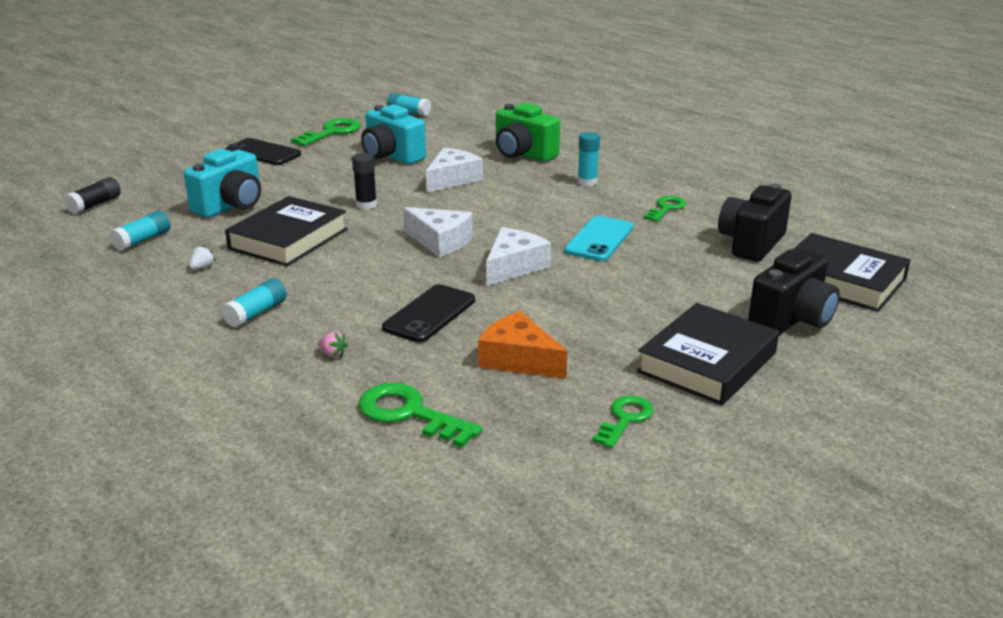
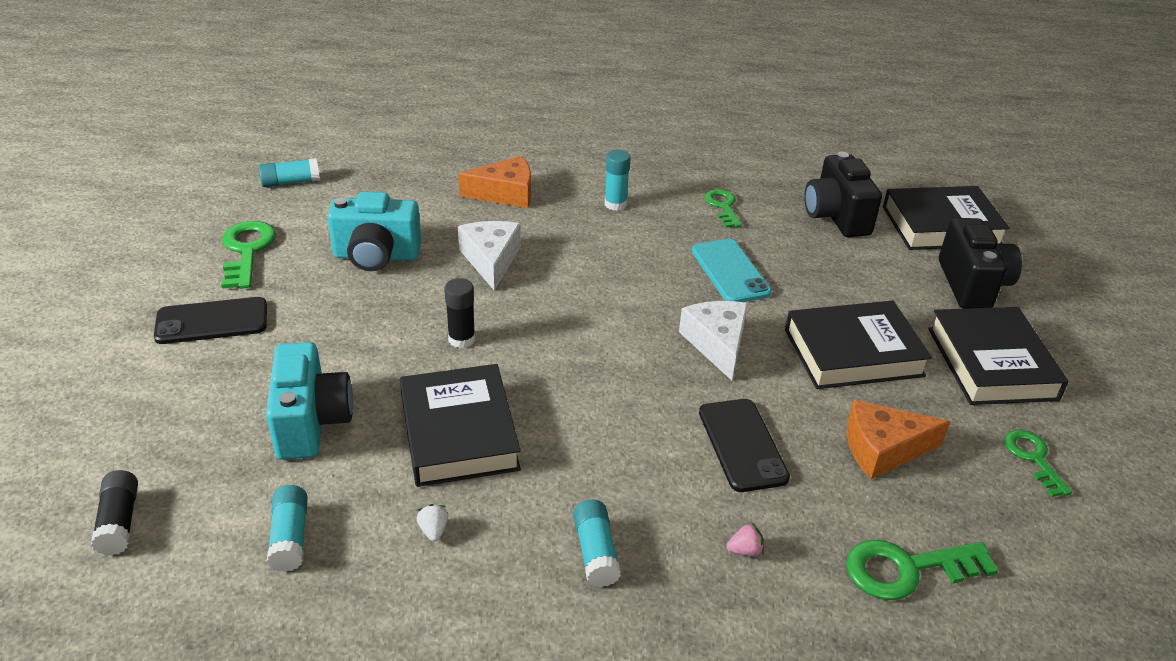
camera: 45 degrees left, 10 degrees up
(440, 241) = (609, 349): white cheese -> none
(523, 154) = (505, 193): green camera -> orange cheese
(603, 310) = (853, 353): none -> black book

